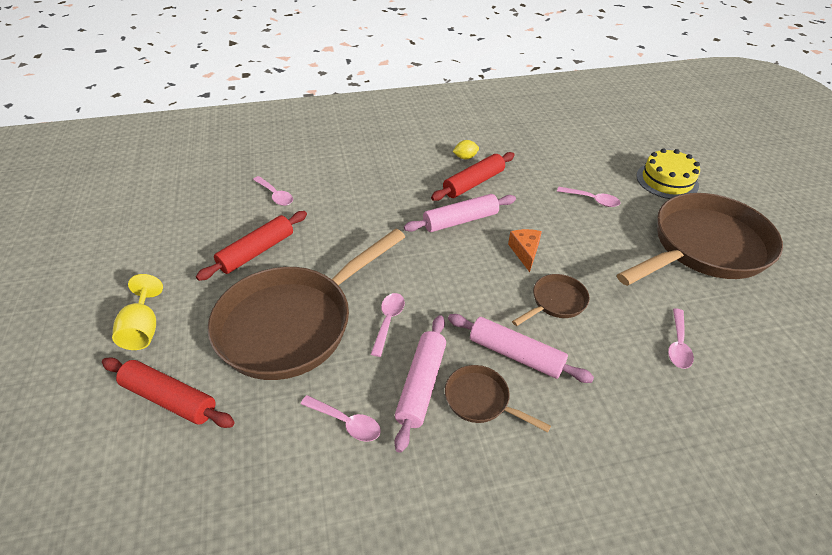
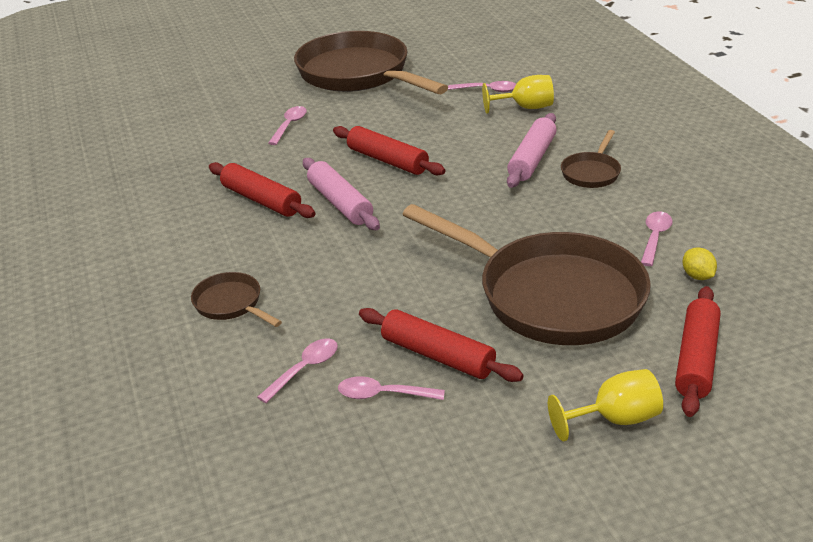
camera: 95 degrees left, 10 degrees down
(388, 321) = (520, 232): pink spoon -> pink spoon (383, 394)
(421, 385) = (591, 203): pink rolling pin -> none
(465, 157) = (201, 211): yellow lemon -> yellow lemon (697, 276)
(525, 252) = (388, 160): orange cheese -> red rolling pin
(555, 302) = (457, 142): brown pan -> brown pan (231, 304)
(635, 371) = (525, 108): none -> yellow goblet
(667, 180) = (250, 86): yellow cake -> none

